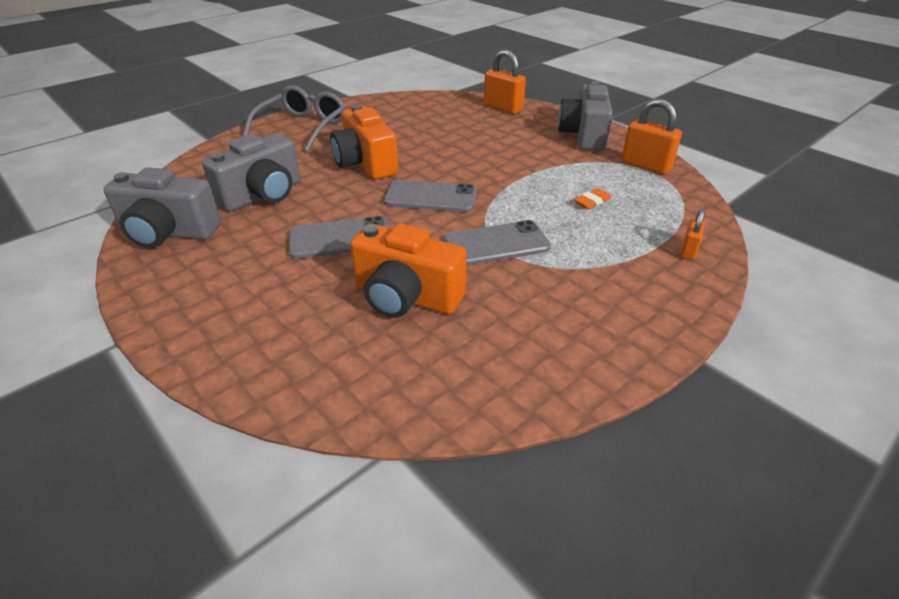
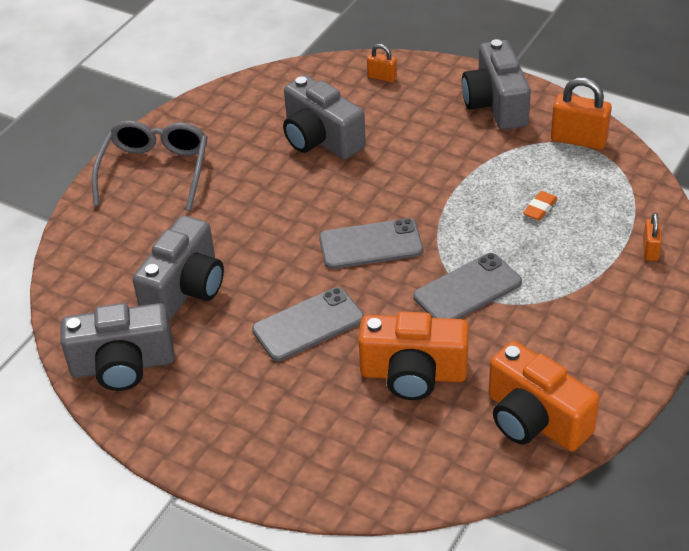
camera: 15 degrees left, 5 degrees up
(365, 163) = (270, 213): orange camera -> orange camera (534, 420)
(435, 131) = (320, 139): none -> grey camera
(503, 108) = (382, 77): orange padlock -> orange padlock, size x0.56

